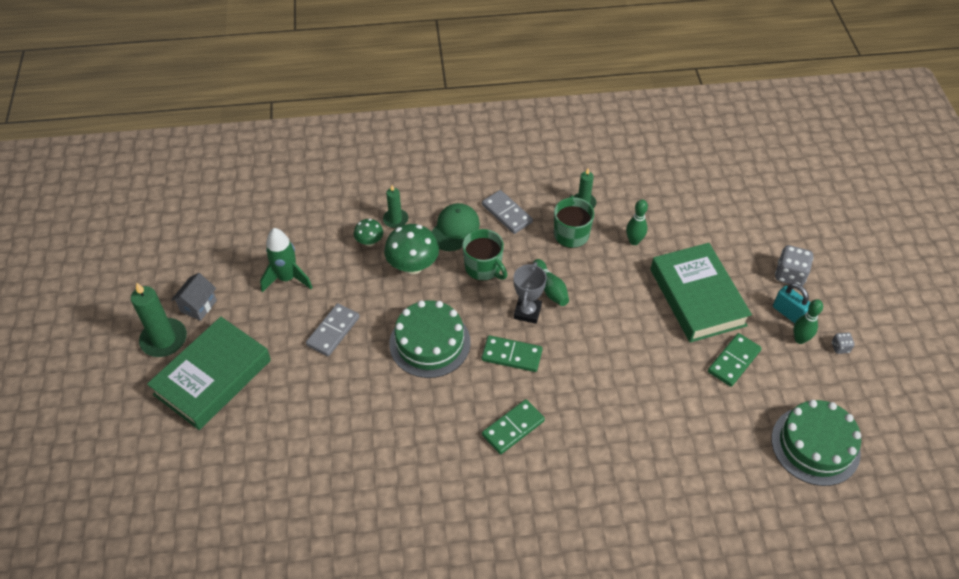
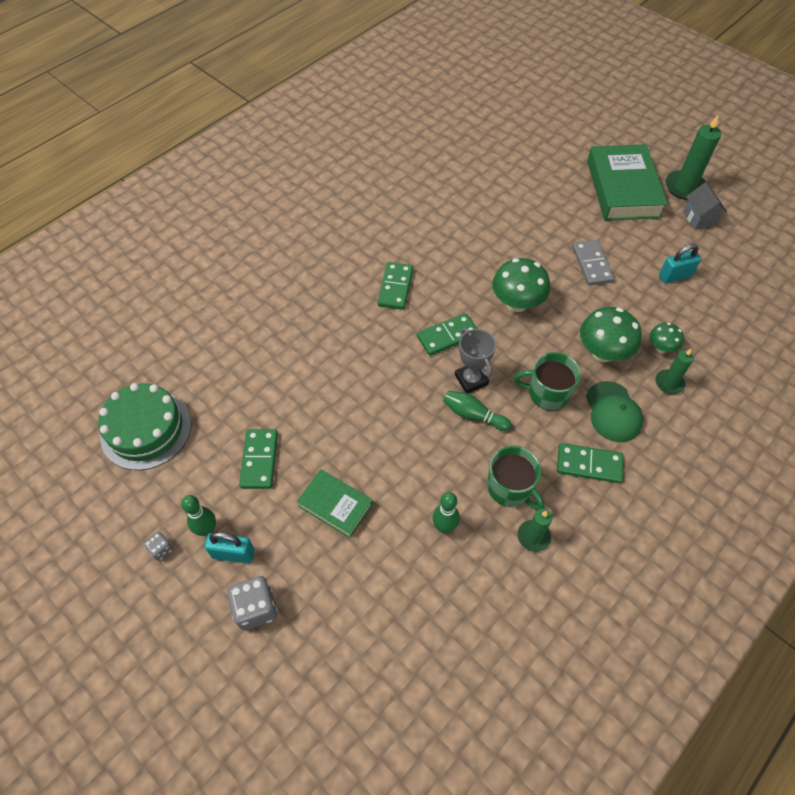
camera: 140 degrees right, 5 degrees up
(287, 278) = (674, 276): green rocket -> turquoise padlock
(430, 343) = (517, 303): green cake -> green mushroom
(507, 213) = (589, 465): grey domino -> green domino
(697, 297) = (335, 505): green book -> green book, size x0.55

